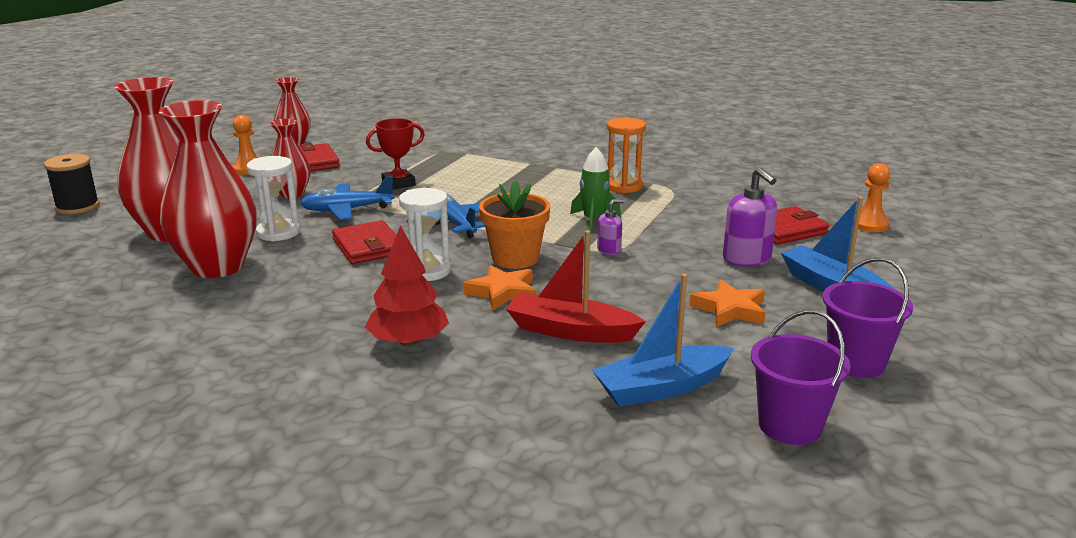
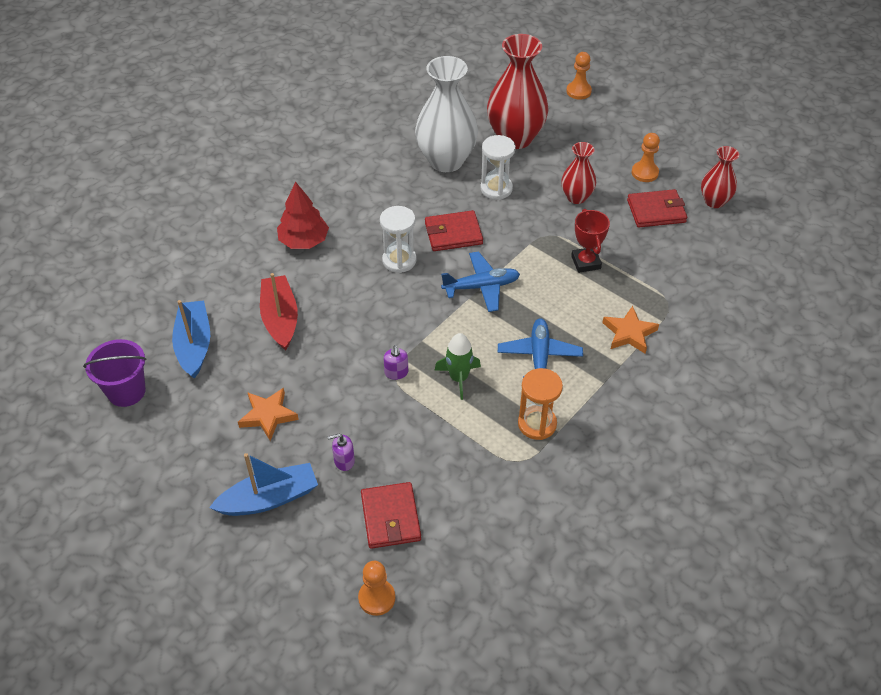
camera: 105 degrees right, 25 degrees up
(77, 206) = (578, 91): black spool -> orange pawn
(217, 267) = (446, 161): red vase -> white vase
(347, 210) = (531, 227): blue plane -> blue plane (539, 357)
(502, 292) = (349, 295): orange star -> orange star (629, 333)
(515, 258) = (402, 312): orange flower pot -> none
(570, 331) = (280, 318): red boat -> red boat turned 45 degrees counterclockwise
(747, 259) = (344, 461): purple soap dispenser -> purple soap dispenser, size x0.56
(856, 362) = (167, 458): purple bucket -> none

